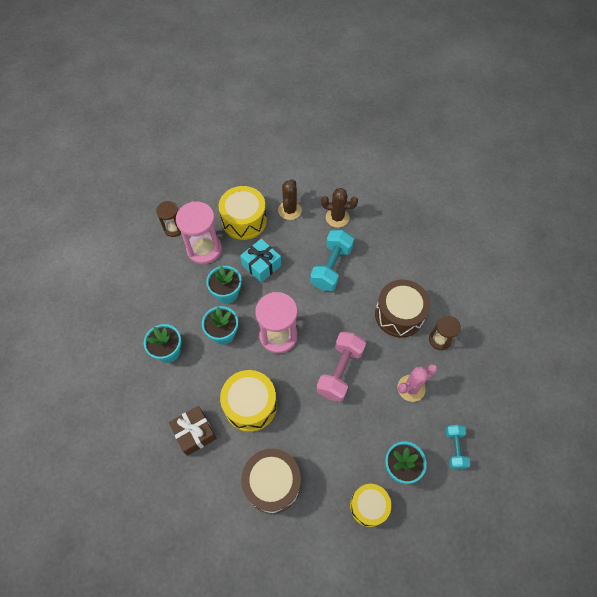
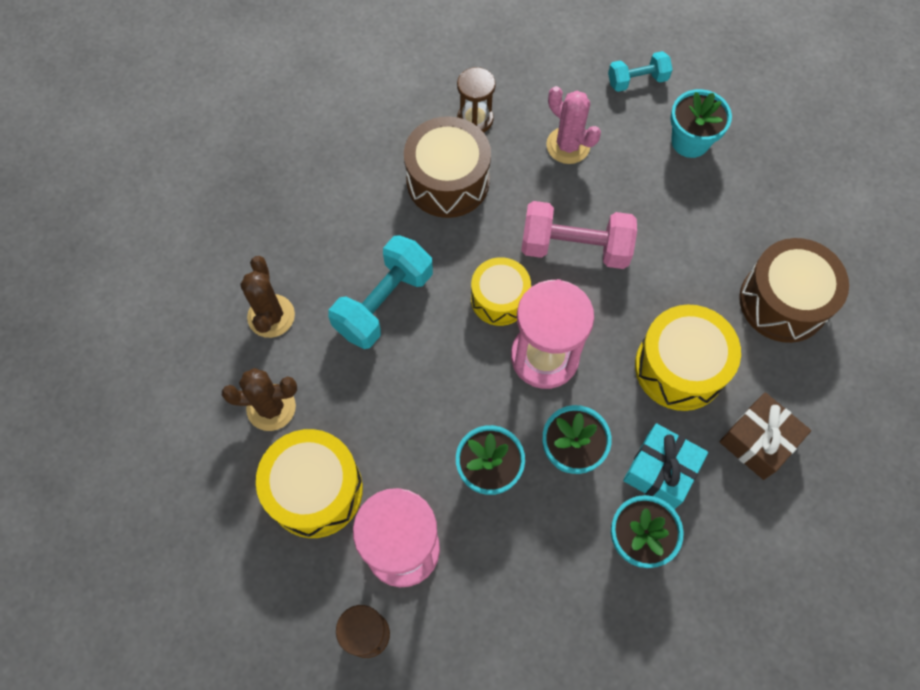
camera: 105 degrees left, 5 degrees up
(261, 265) = (411, 426): turquoise gift -> turquoise gift (660, 471)
(331, 267) = (384, 303): turquoise dumbbell -> turquoise dumbbell turned 60 degrees counterclockwise
(368, 506) = (758, 170): yellow drum -> yellow drum (499, 299)

